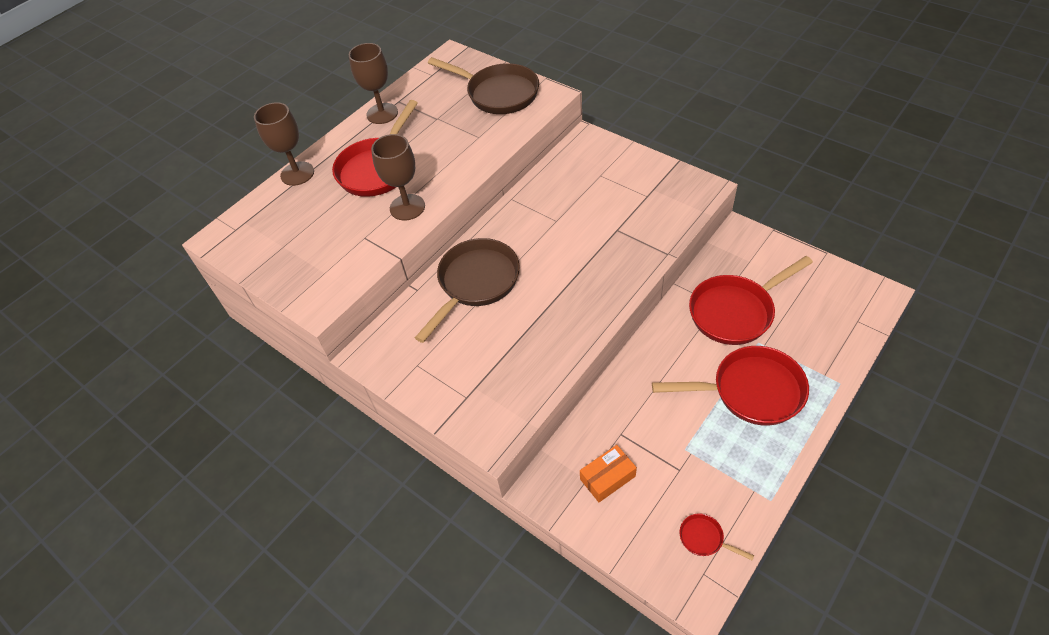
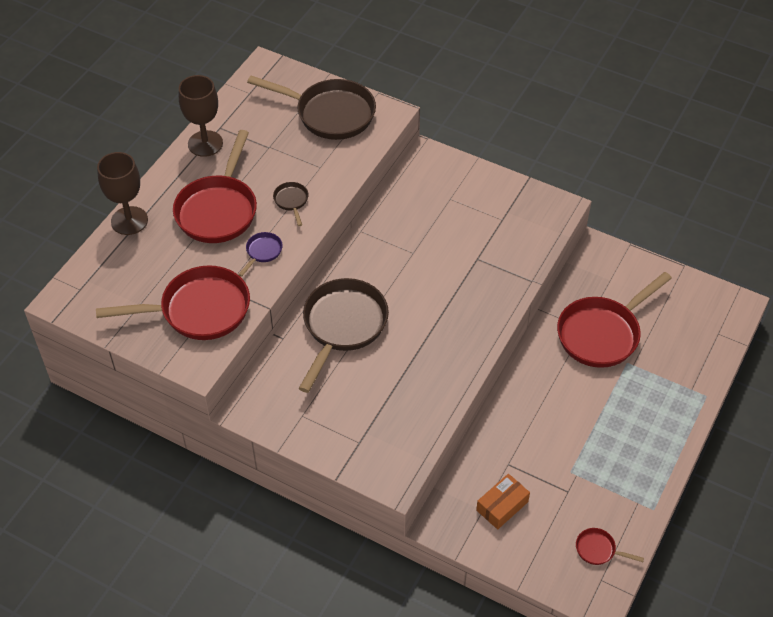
camera: 15 degrees left, 0 degrees up
(407, 207) = (262, 252): brown goblet -> purple pan
(445, 164) = (291, 201): none -> brown pan
(750, 391) = (625, 411): red pan -> red pan (198, 310)

